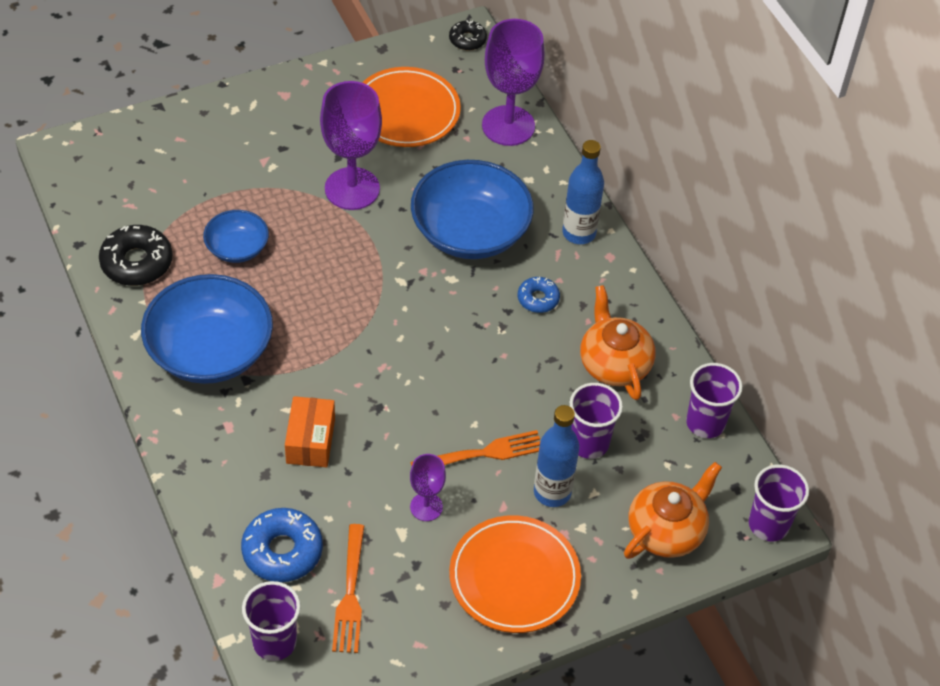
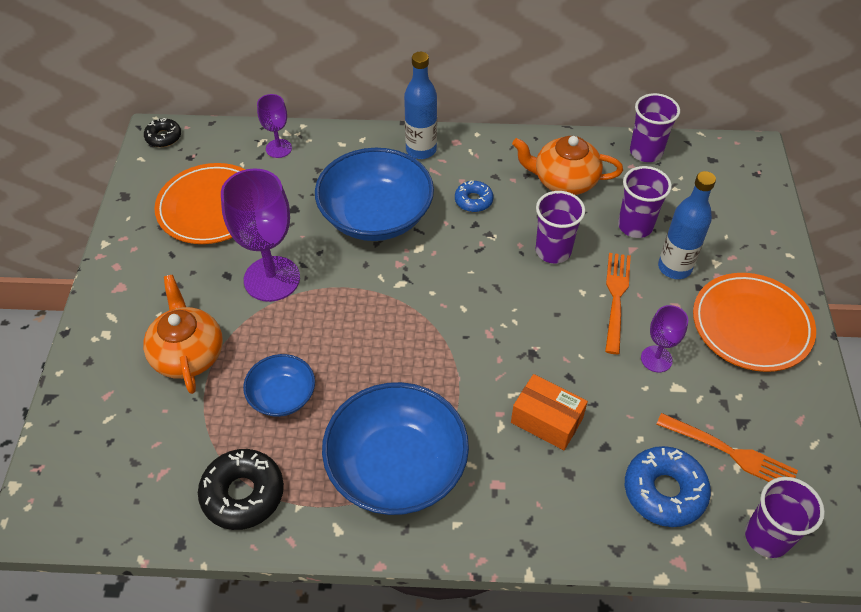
camera: 60 degrees left, 0 degrees up
(508, 126) = (278, 148): purple goblet -> purple goblet, size x0.52
(667, 530) = (737, 213): orange teapot -> orange teapot (188, 354)
(768, 525) = (752, 155): purple cup -> purple cup (553, 251)

